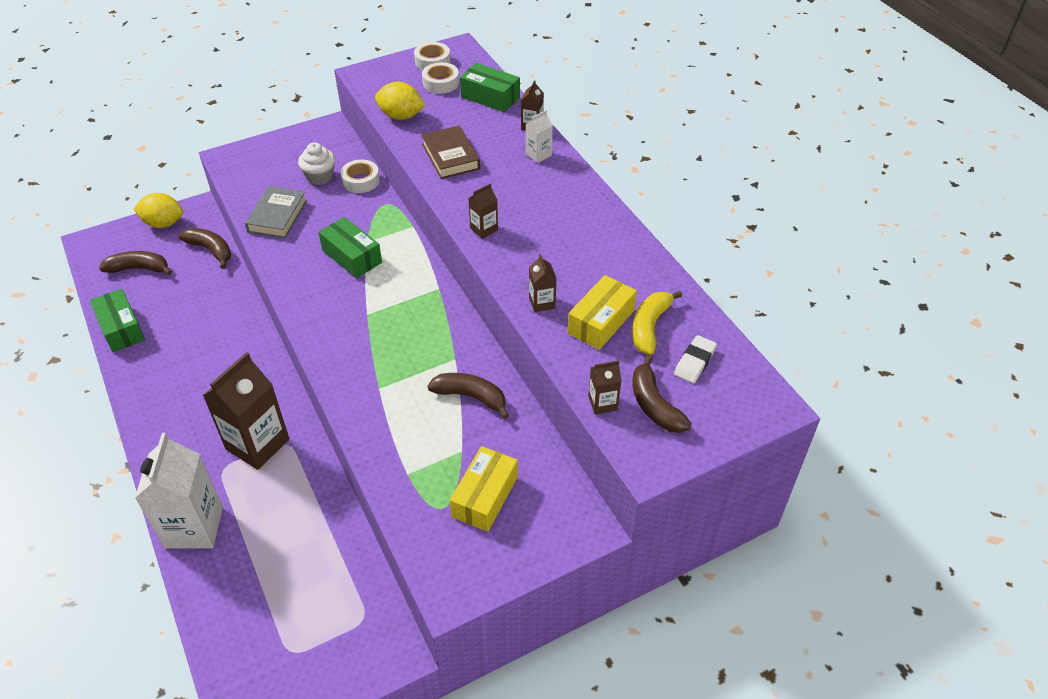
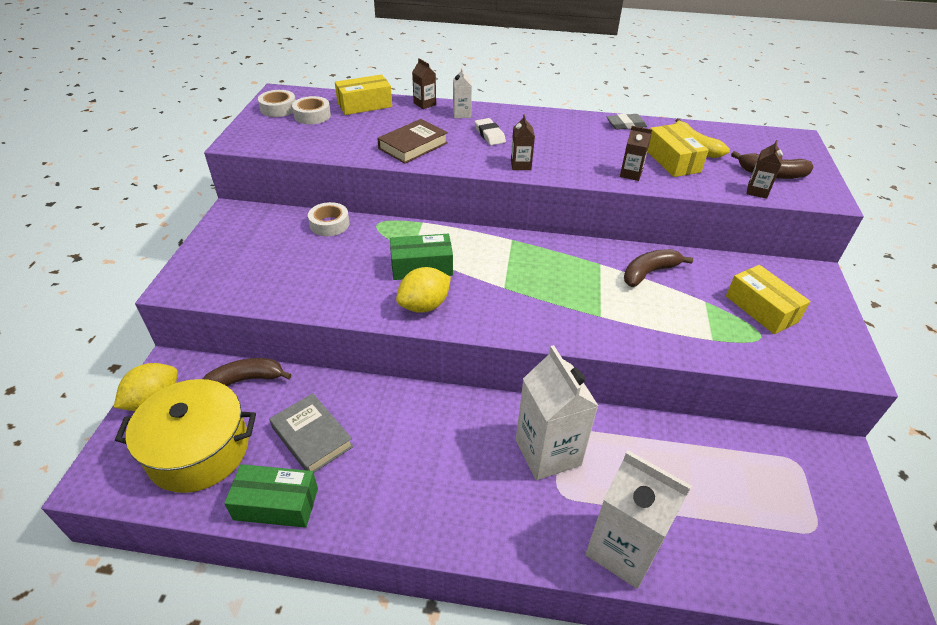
camera: 55 degrees left, 5 degrees down
(139, 268) = (199, 450): brown banana -> yellow pot
(257, 444) = (548, 452): brown carton -> white carton
(277, 216) = (311, 288): grey book -> grey book (312, 437)
(320, 177) = (292, 243): white cupcake -> none
(401, 116) = (327, 146): yellow lemon -> yellow lemon (424, 305)
(450, 156) = (413, 146): brown book -> brown book turned 60 degrees counterclockwise
(490, 97) = (364, 105): green box -> yellow box
(643, 263) = (626, 125): none -> grey eraser
(694, 362) = (739, 145): white eraser -> white eraser (489, 135)

